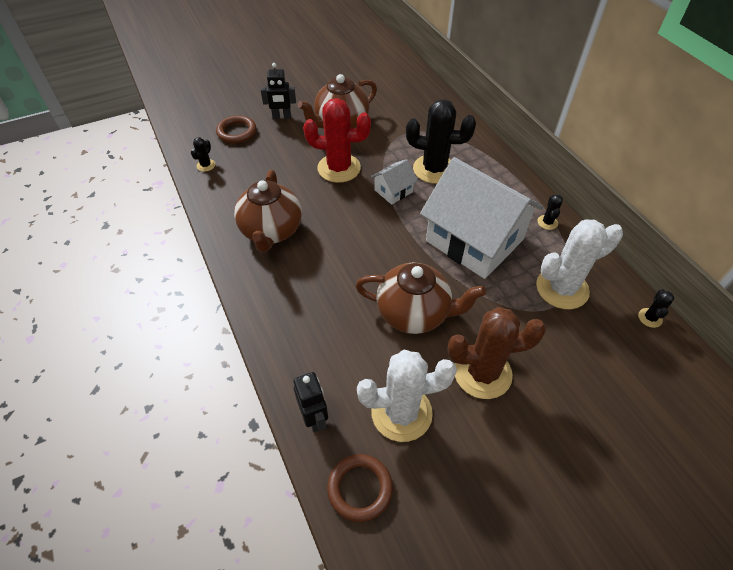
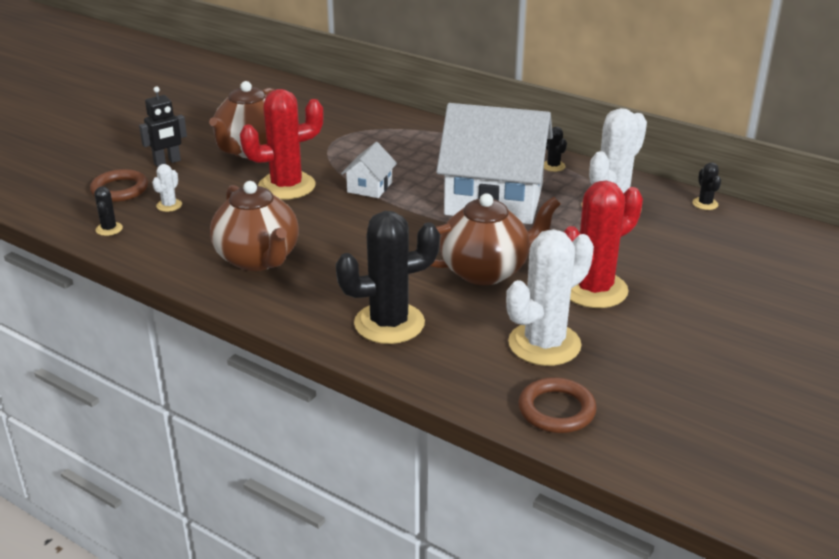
camera: 30 degrees left, 20 degrees down
(254, 158) = (169, 205): none -> white cactus
(314, 418) = (460, 380): black robot -> none
(434, 169) = (398, 158): black cactus -> black cactus (389, 323)
(482, 373) = (594, 290): brown cactus -> red cactus

